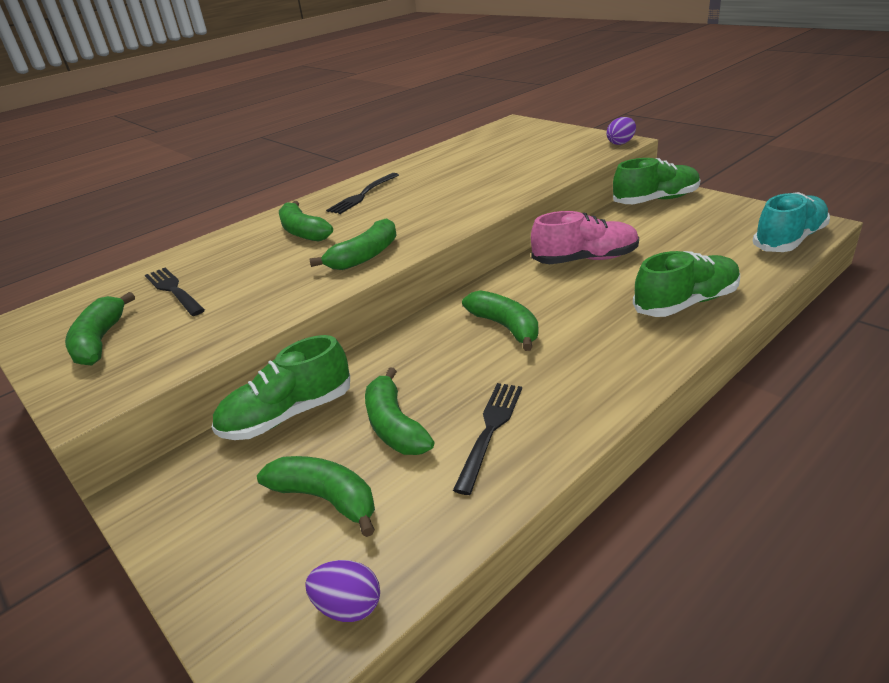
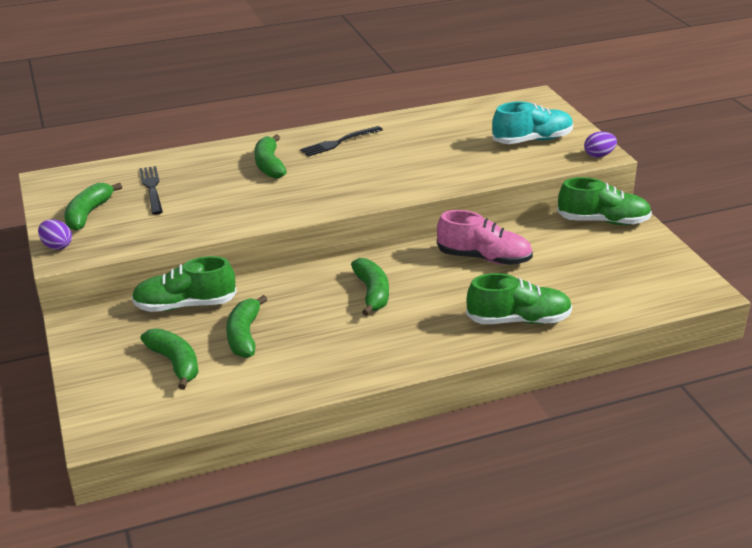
camera: 20 degrees right, 0 degrees up
(348, 606) = (151, 420): purple egg -> purple egg (57, 246)
(365, 256) = (295, 203): green banana -> none
(490, 430) = (299, 359): black fork -> none
(789, 240) = (664, 297): turquoise shoe -> turquoise shoe (532, 140)

